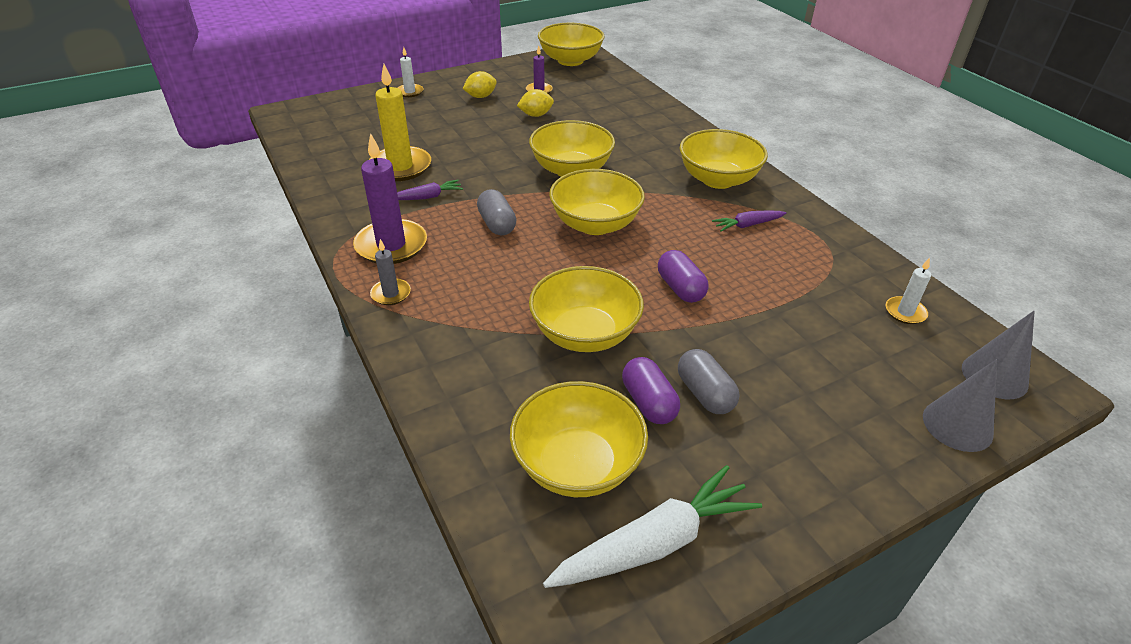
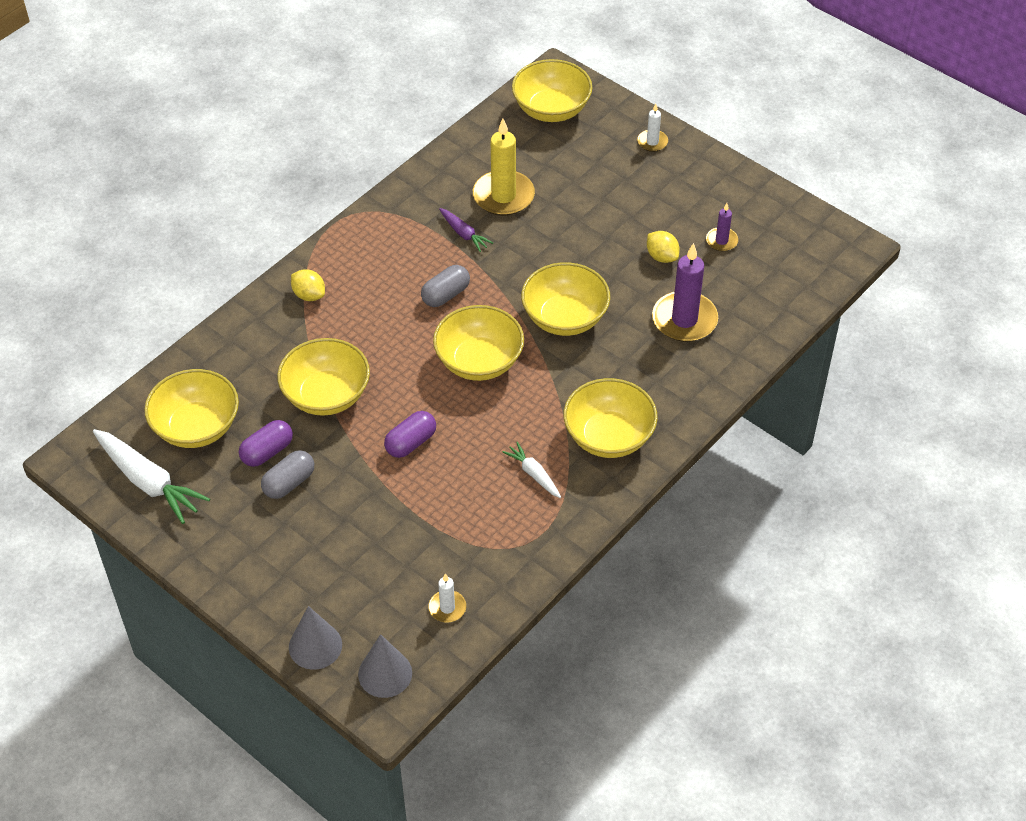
camera: 70 degrees right, 10 degrees up
(391, 245) = (383, 240): purple candle -> purple candle (684, 320)
(391, 294) = (323, 265): grey candle -> none
(480, 96) = (676, 199): yellow lemon -> yellow lemon (309, 295)
(570, 60) = (819, 243): yellow bowl -> yellow bowl (551, 109)
(747, 225) = (533, 474): purple carrot -> white carrot

